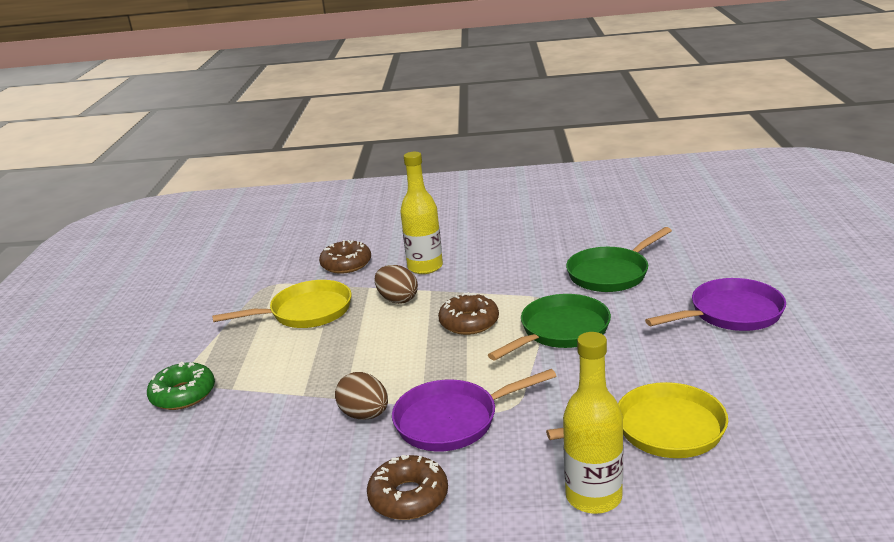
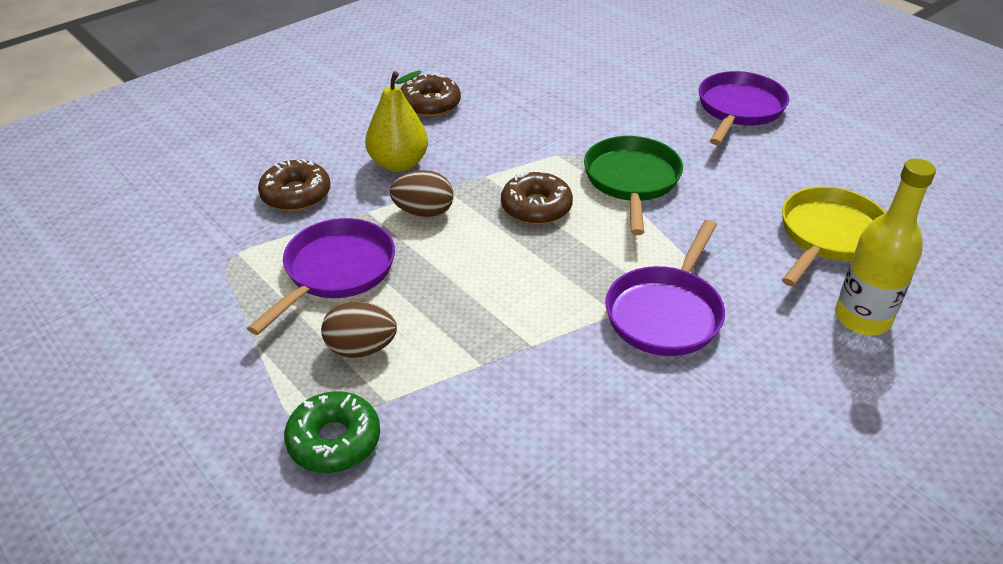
camera: 45 degrees left, 15 degrees up
(306, 312) = (335, 271): yellow pan -> purple pan
(365, 415) = (578, 351): brown egg -> brown egg (361, 349)
(408, 497) = (735, 405): brown donut -> brown donut (430, 104)
(425, 267) = (398, 164): yellow bottle -> yellow pear
(611, 273) = (595, 105): green pan -> none

